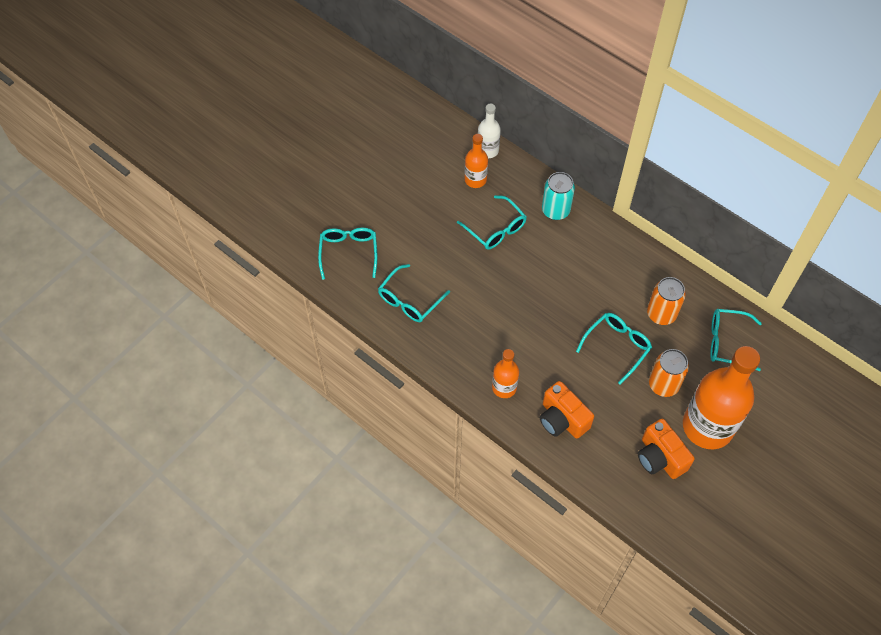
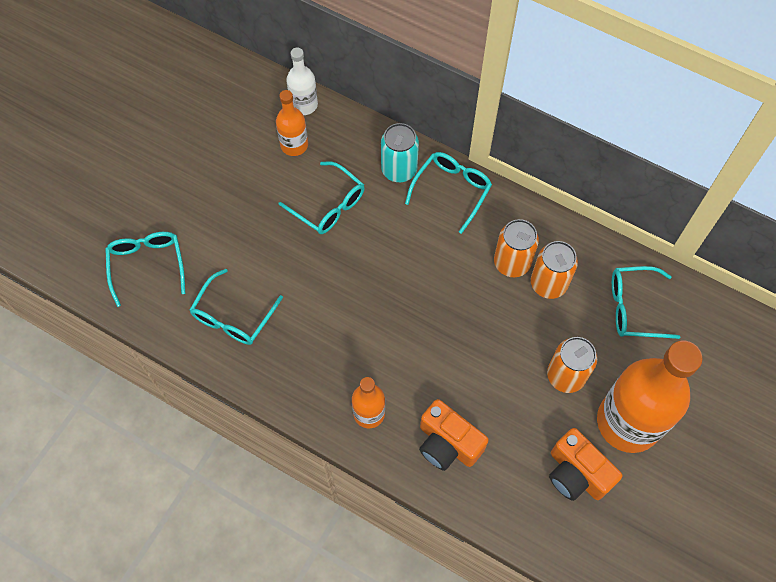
camera: 10 degrees left, 5 degrees up
(617, 346) = (501, 335): turquoise glasses -> turquoise glasses (452, 190)
(634, 294) = (512, 263): none -> orange can

